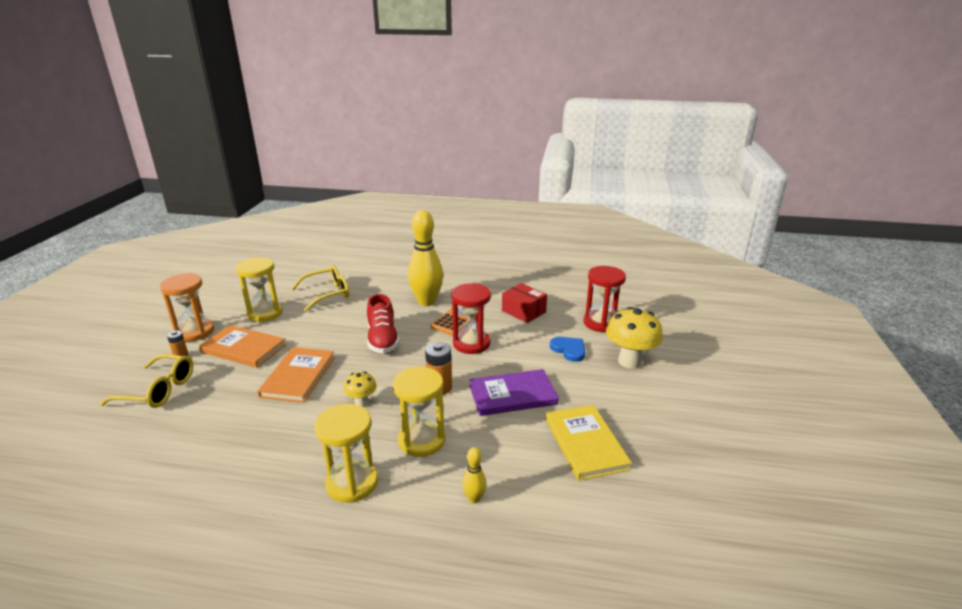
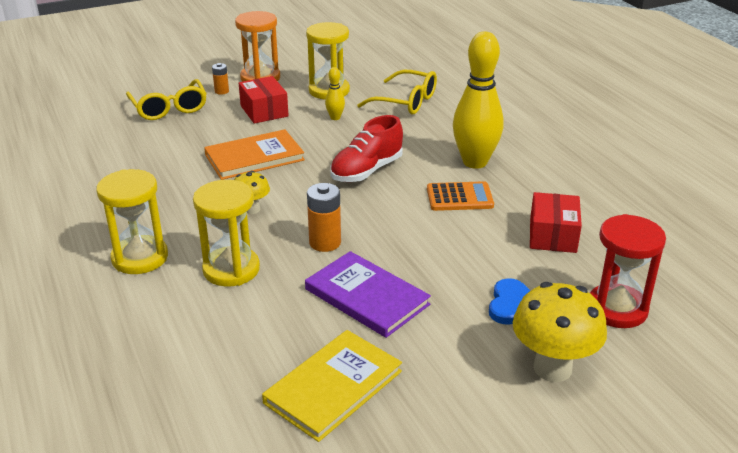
camera: 55 degrees right, 5 degrees up
(243, 348) = (264, 111): orange book -> red box
(471, 343) = (431, 227): red hourglass -> none
(474, 498) = (176, 339): yellow bowling pin -> yellow bowling pin (335, 118)

